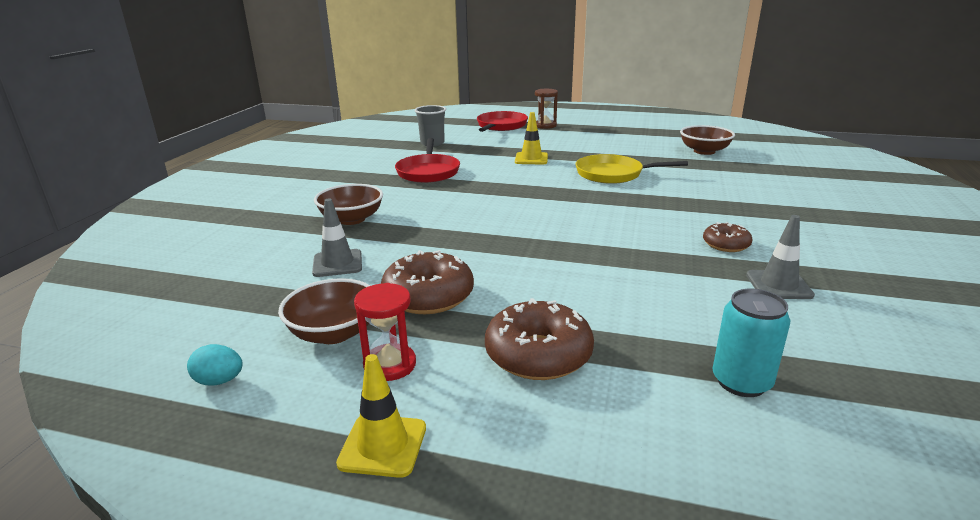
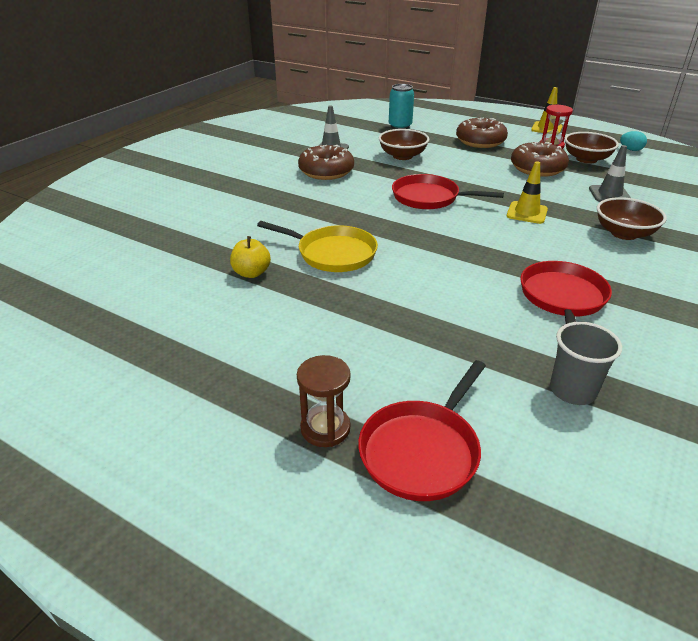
camera: 165 degrees left, 10 degrees up
(531, 159) = (412, 303): yellow traffic cone -> yellow traffic cone (527, 213)
(566, 228) = (429, 198): none -> red pan
(655, 159) = (251, 273): none -> yellow apple
(704, 151) = (171, 277): brown bowl -> brown bowl (402, 156)
(726, 244) = (326, 171): brown donut -> brown donut, size x1.72

